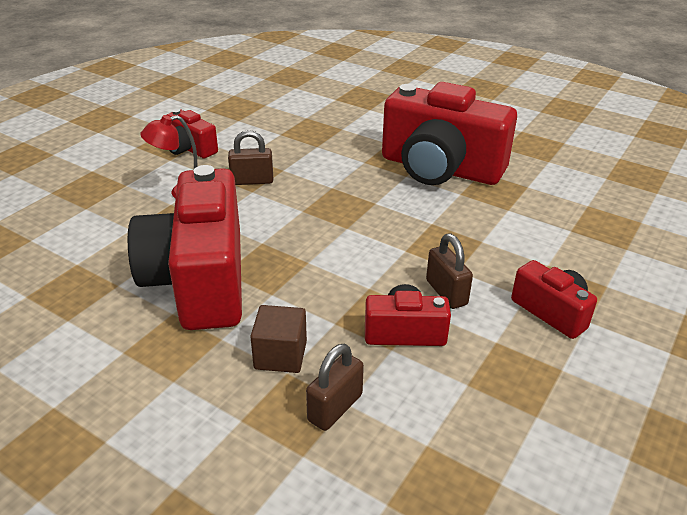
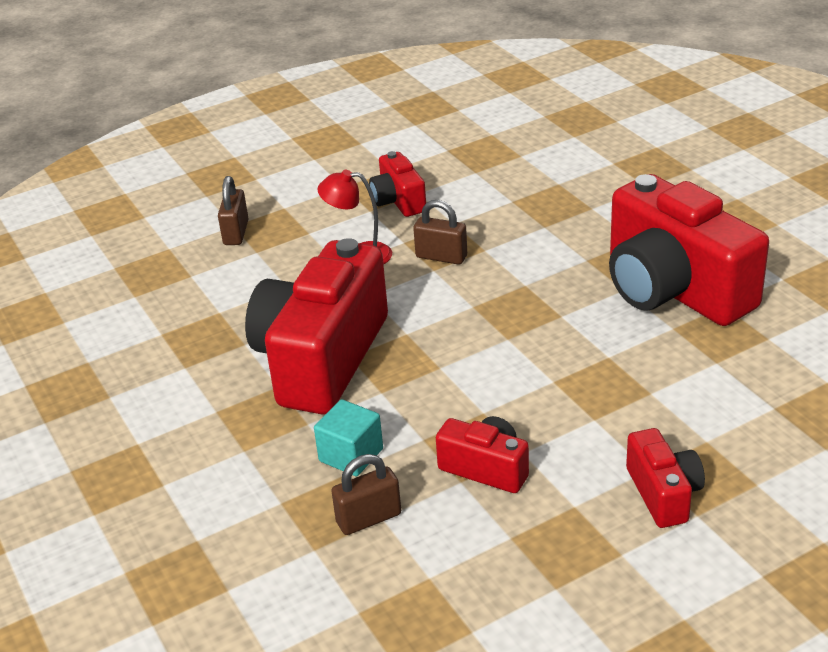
camera: 30 degrees right, 0 degrees up
(280, 355) = (351, 455): brown cube -> turquoise cube
(446, 292) = (562, 440): brown padlock -> brown padlock (236, 233)

